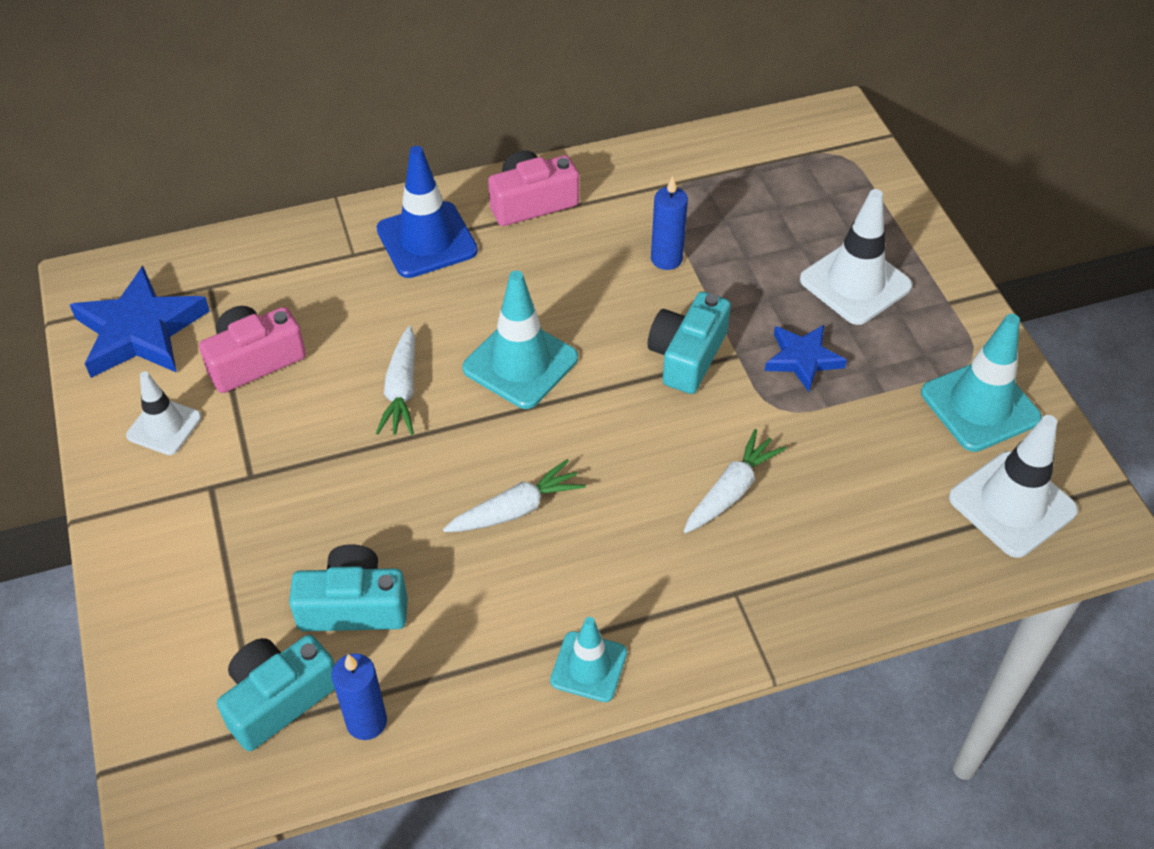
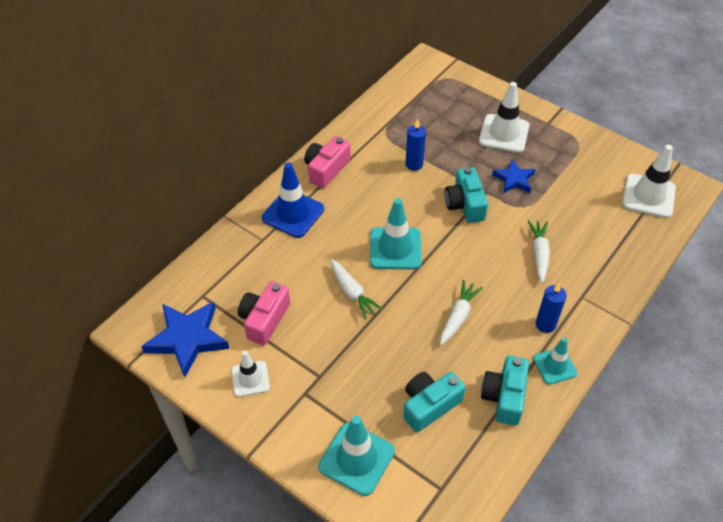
camera: 35 degrees left, 0 degrees up
(279, 699) = (437, 469): turquoise camera -> turquoise camera (504, 396)
(366, 722) = (486, 453): blue candle -> blue candle (545, 324)
(980, 406) = (600, 161): turquoise traffic cone -> turquoise traffic cone (356, 459)

